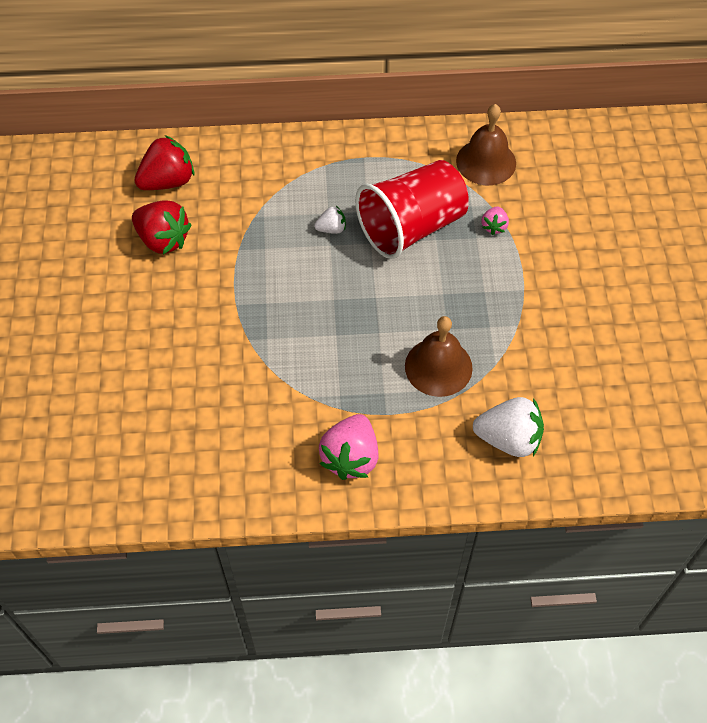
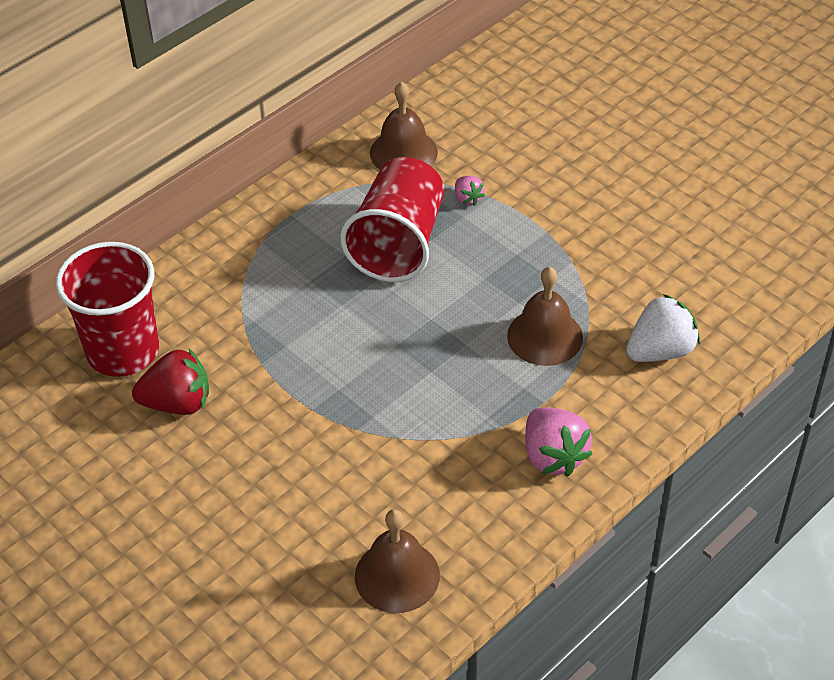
camera: 40 degrees left, 10 degrees down
(167, 459) = (397, 576): none -> brown bell
(168, 181) = (123, 351): red strawberry -> red cup
(331, 229) = (328, 290): white strawberry -> none

